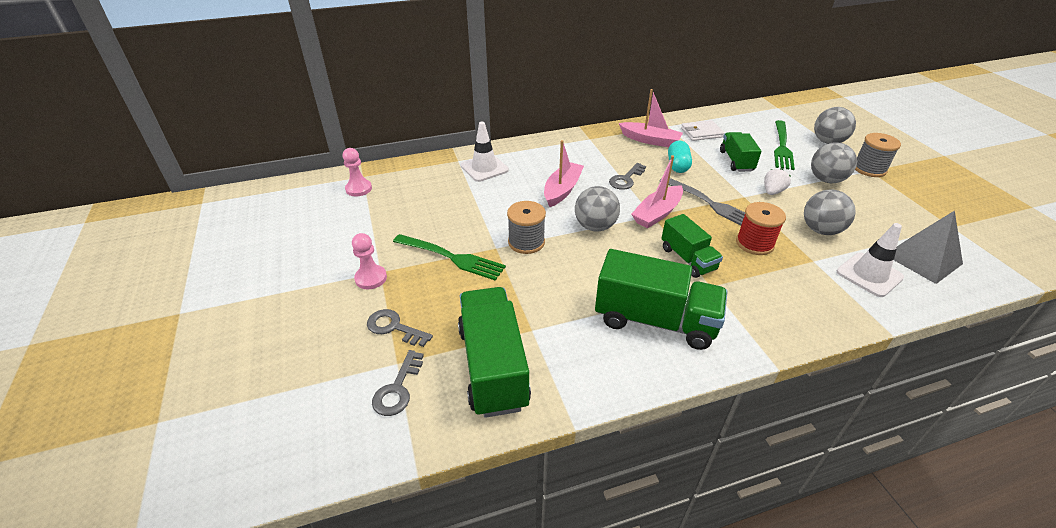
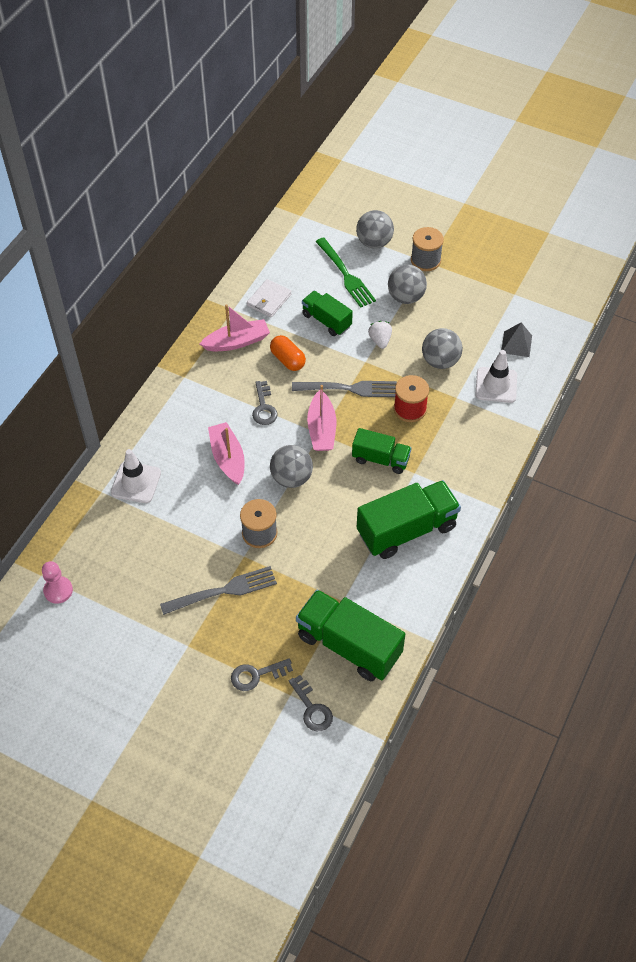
camera: 45 degrees left, 15 degrees up
(371, 278) = (189, 656): pink pawn -> none
(452, 258) = (224, 591): green fork -> grey fork
(677, 165) = (287, 360): turquoise capsule -> orange capsule
(923, 259) = (516, 344): grey pyramid -> grey pyramid, size x0.66

